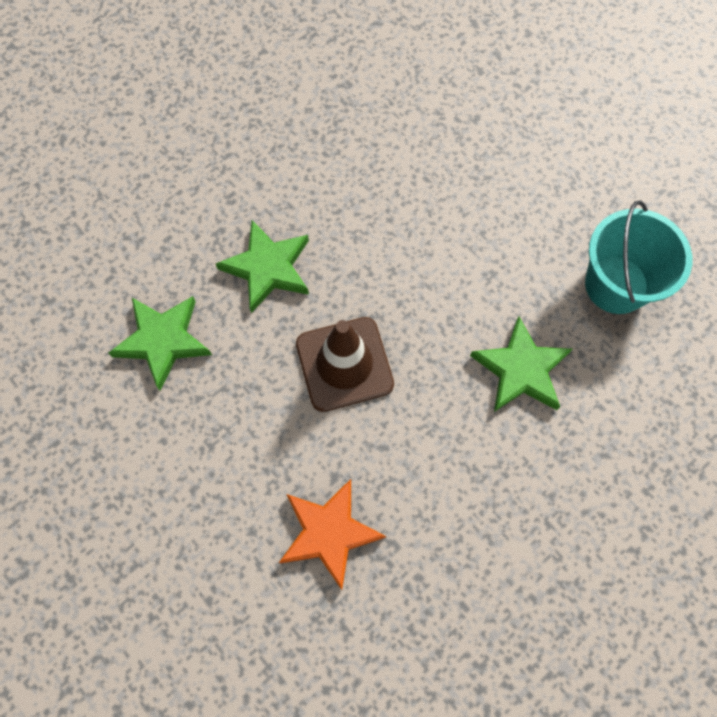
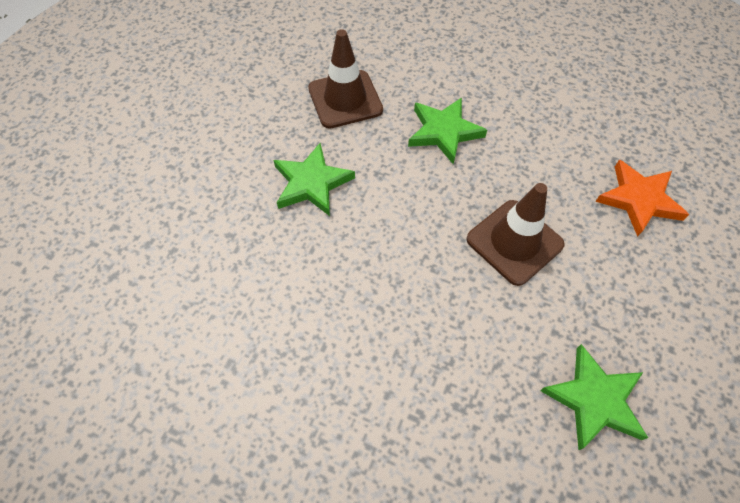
camera: 115 degrees left, 10 degrees down
(268, 268) = (469, 341): green star -> green star (311, 183)
(616, 285) = (345, 99): turquoise bucket -> brown traffic cone

